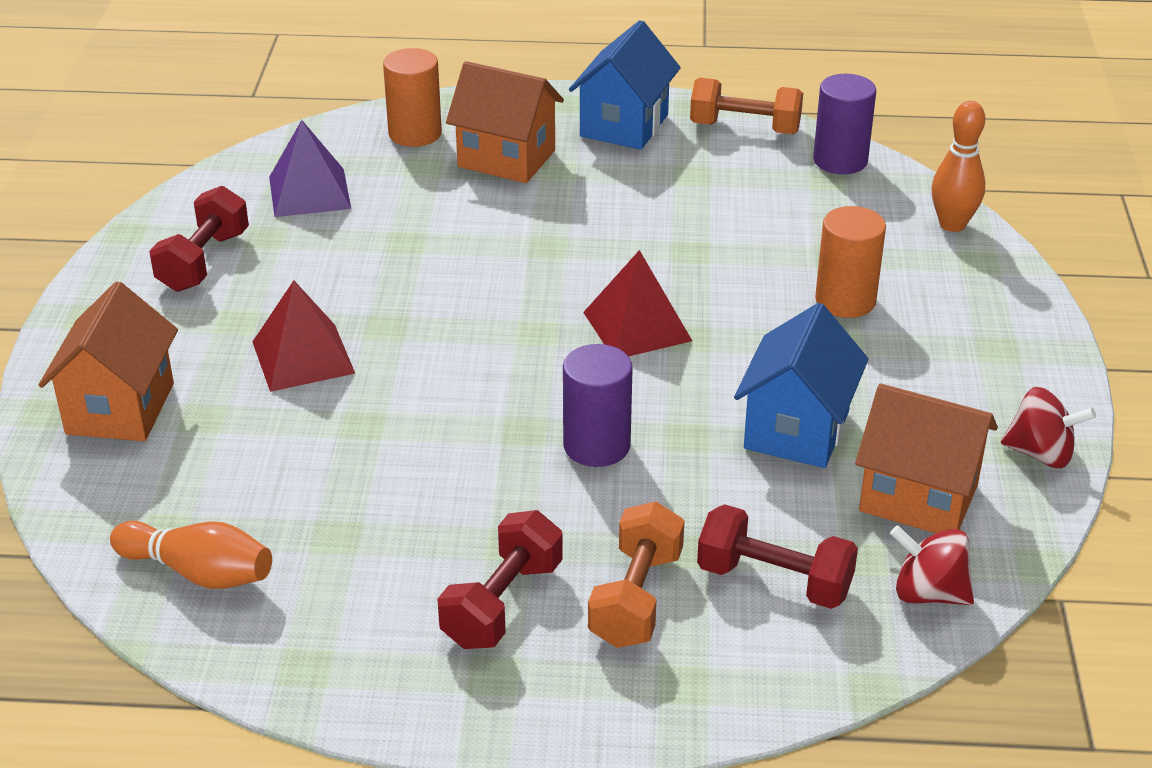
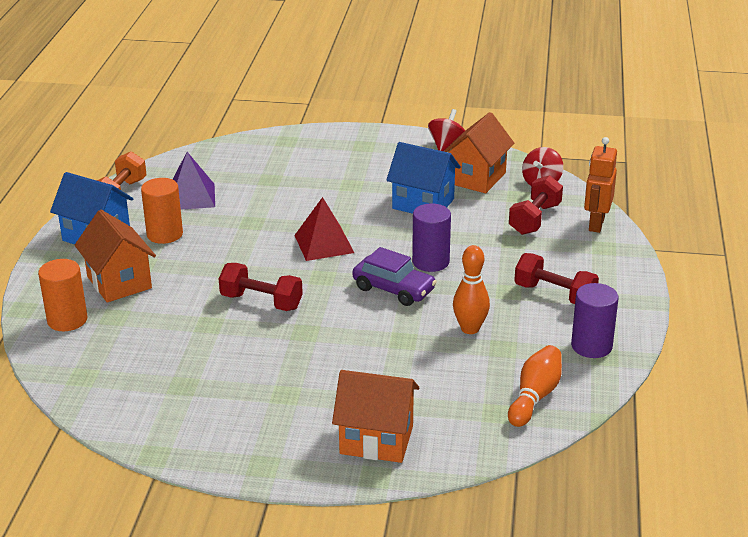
camera: 85 degrees left, 5 degrees down
(203, 261) = (207, 413): red dumbbell -> red dumbbell (261, 302)
(303, 357) = (332, 364): red pyramid -> none
(309, 192) = (130, 366): purple pyramid -> purple pyramid (191, 196)
(506, 159) = (119, 282): orange house -> orange house turned 60 degrees counterclockwise
(507, 407) = (394, 289): none -> purple car
(636, 598) = (548, 256): orange dumbbell -> none
(774, 674) = (596, 224): none -> orange robot
(840, 160) = (171, 168): purple cylinder -> purple cylinder (591, 346)
(845, 300) = (313, 180): orange cylinder -> orange cylinder (165, 234)
(952, 224) = (250, 143): orange bowling pin -> orange bowling pin (470, 329)

